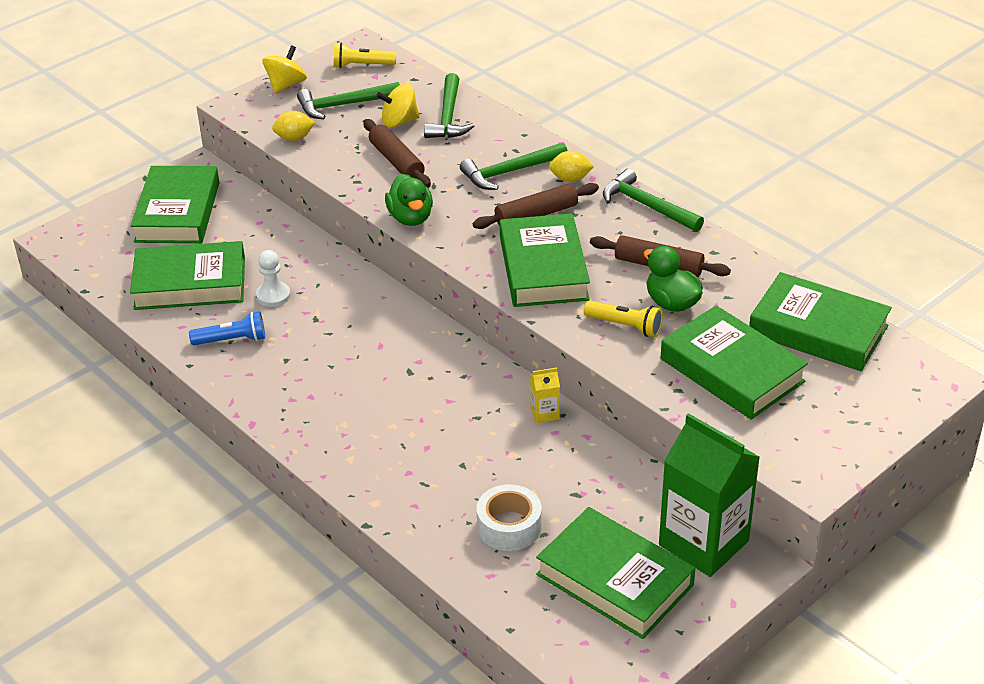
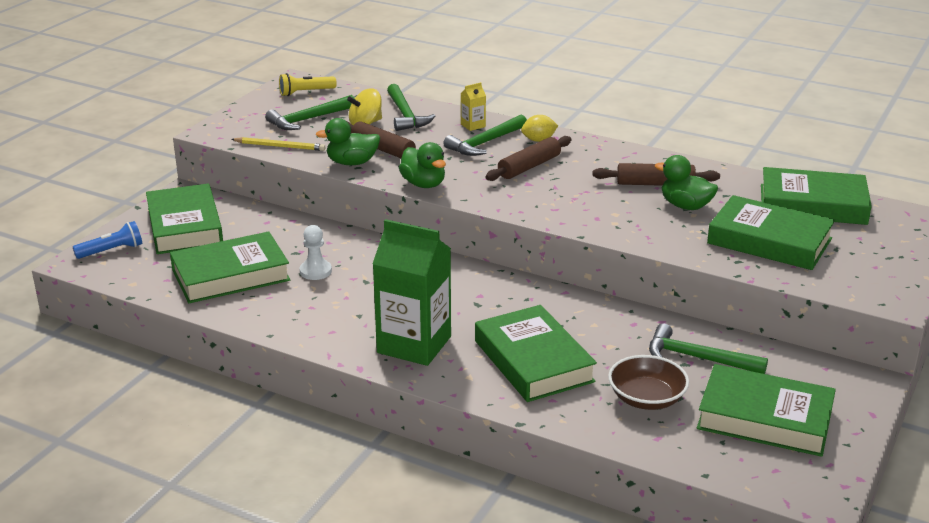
camera: 20 degrees left, 10 degrees down
(232, 340) = (298, 309): blue flashlight -> blue flashlight (112, 251)
(286, 85) = (247, 113): yellow spinning top -> none
(294, 138) = (280, 146): yellow lemon -> yellow pencil
(354, 174) = (352, 163): none -> green duck
(509, 526) = (646, 398): white tape -> brown bowl
(543, 268) = (563, 200): green book -> green book (533, 361)
(544, 413) = (615, 312): yellow carton -> yellow carton (473, 125)
(625, 326) = (661, 227): yellow flashlight -> none
(647, 206) = (614, 148): green hammer -> green hammer (697, 358)
(703, 543) = (815, 377): green carton -> green carton (414, 344)

